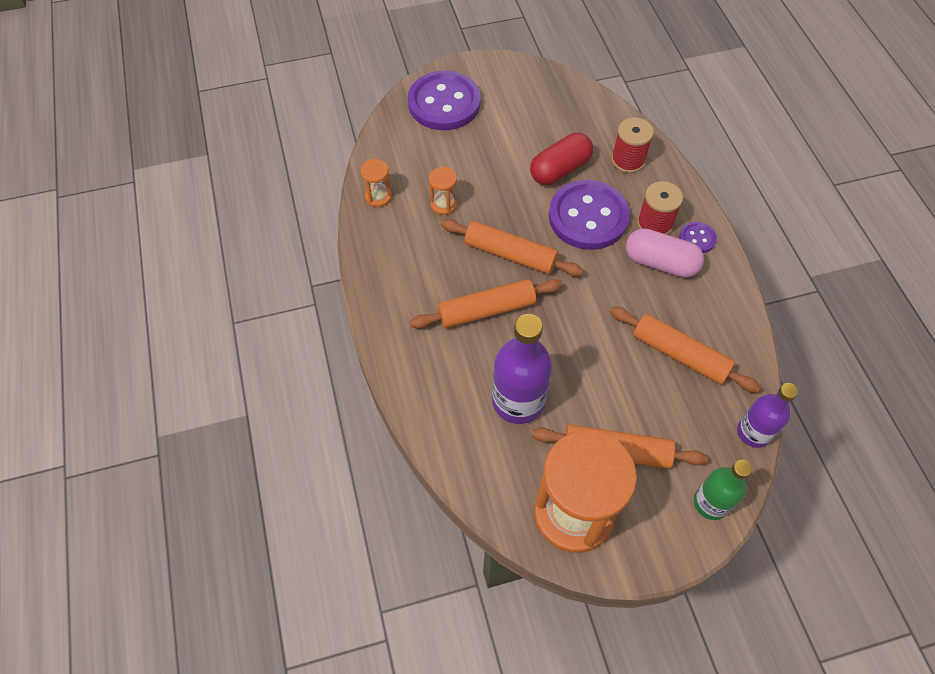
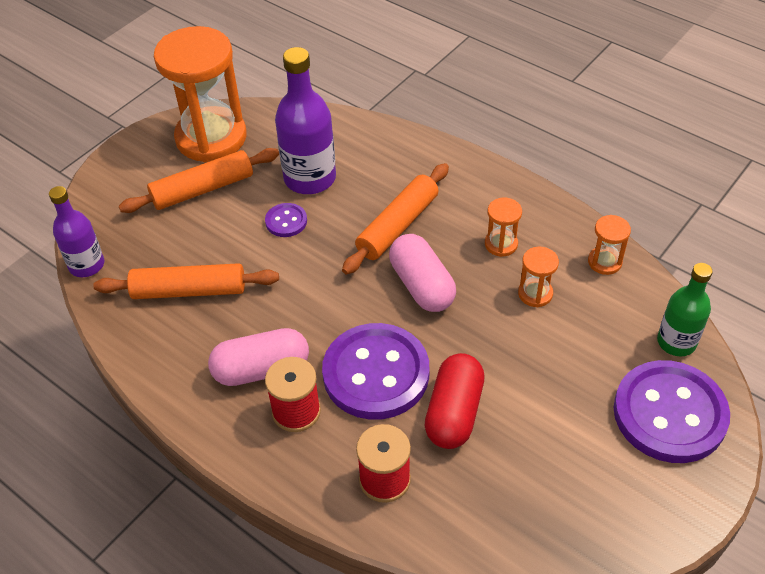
camera: 145 degrees right, 10 degrees down
(429, 250) = (501, 244): none -> orange hourglass
(510, 254) = (421, 285): orange rolling pin -> pink capsule
(697, 238) = (236, 424): purple button -> purple button (286, 221)
(711, 503) = (104, 197): green bottle -> green bottle (676, 342)

